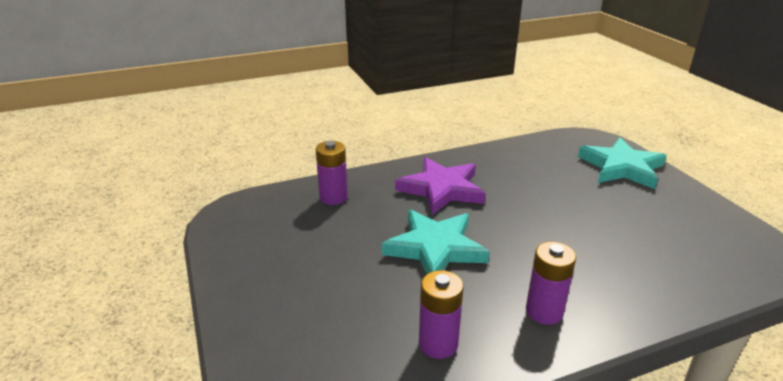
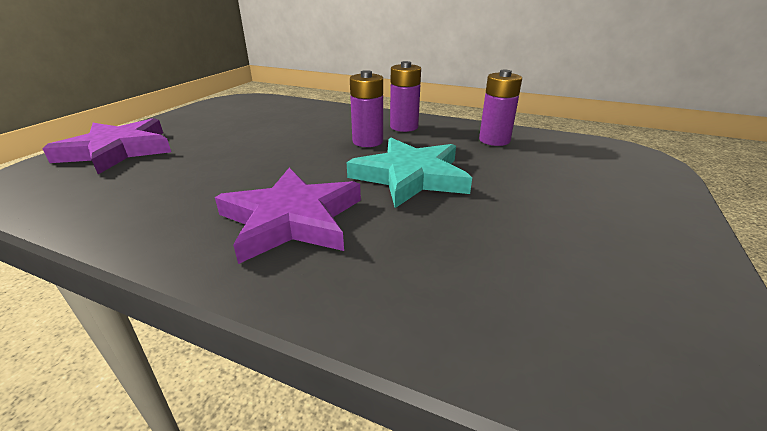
camera: 135 degrees left, 0 degrees up
(333, 197) = (448, 295): purple battery -> purple battery (367, 141)
(621, 167) = (118, 150): turquoise star -> purple star

